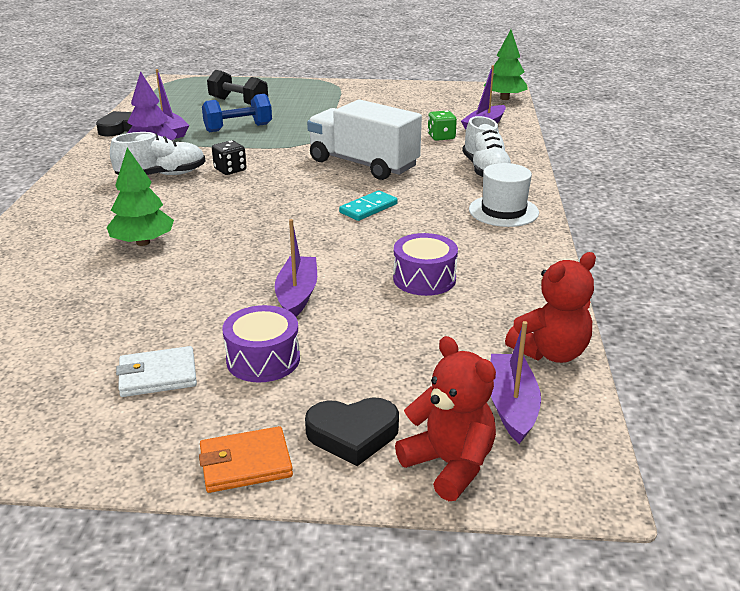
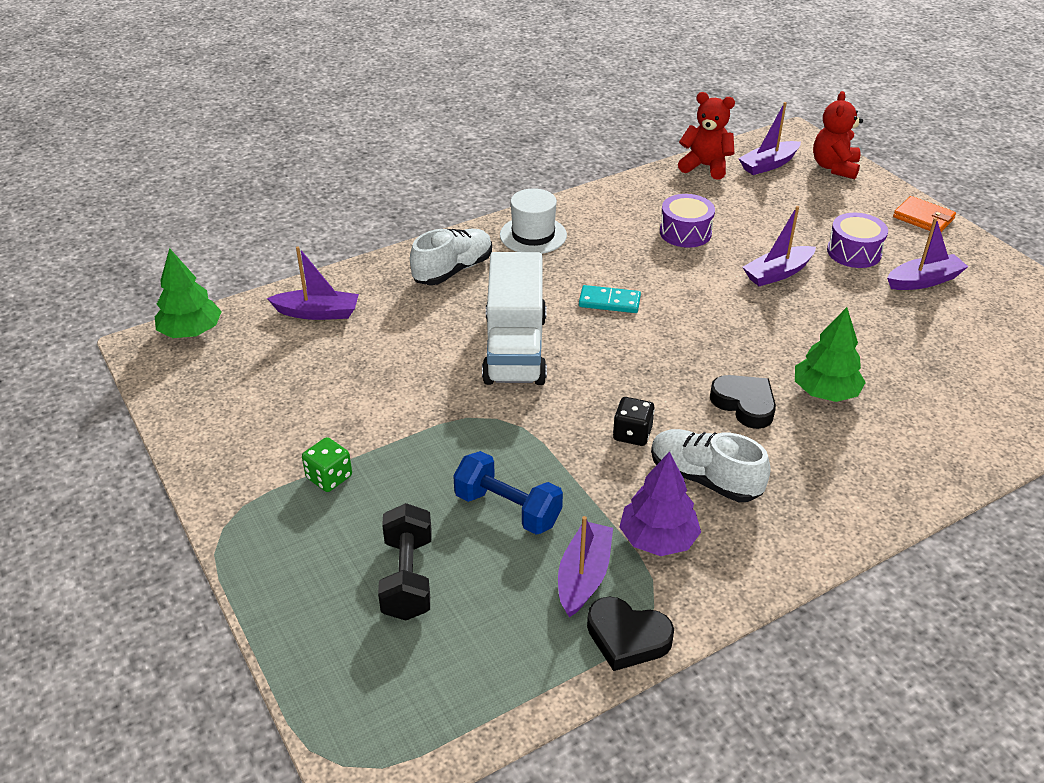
camera: 125 degrees left, 10 degrees up
(158, 375) = (924, 281): white wallet -> purple boat
(353, 434) = (858, 198): black heart -> black heart (744, 404)
(441, 137) = (382, 329): green dice -> green dice (329, 477)

